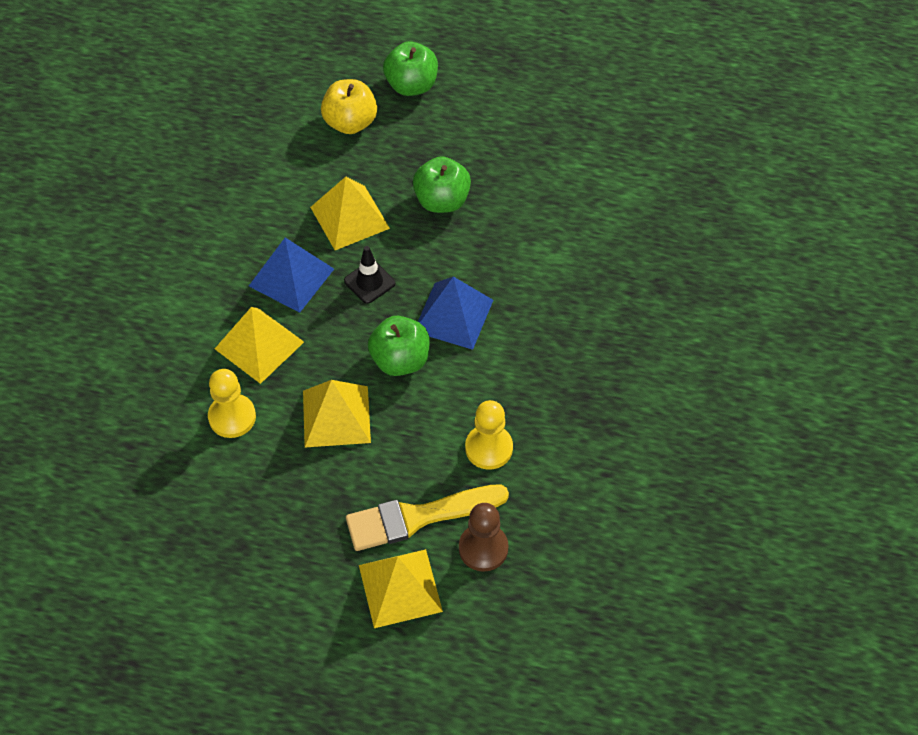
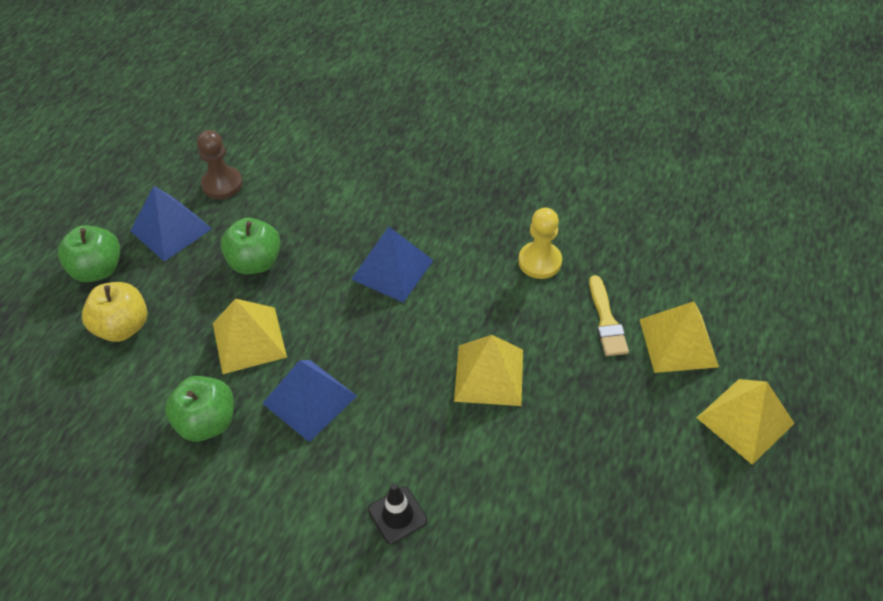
camera: 80 degrees left, 5 degrees down
(232, 417) = (475, 470): yellow pawn -> none
(259, 345) = (390, 437): yellow pyramid -> yellow pyramid (745, 420)
(369, 282) = (335, 331): black traffic cone -> black traffic cone (397, 515)
(400, 360) = (433, 316): green apple -> green apple (207, 422)
(418, 517) = (606, 321): yellow brush -> yellow brush, size x0.64
(470, 125) = (171, 229): none -> blue pyramid
(483, 548) = (640, 278): brown pawn -> brown pawn (222, 184)

